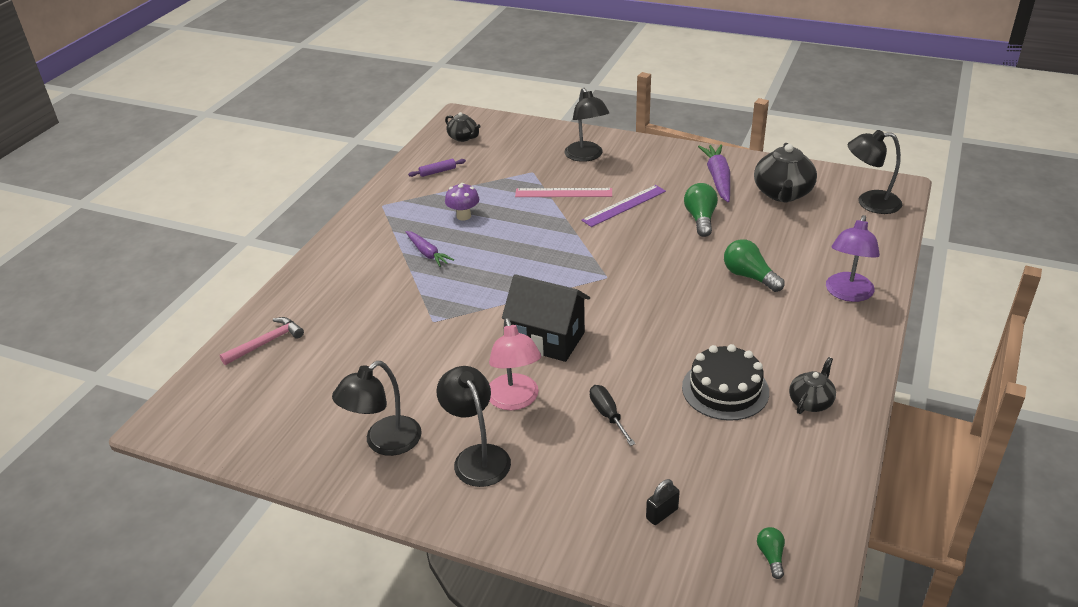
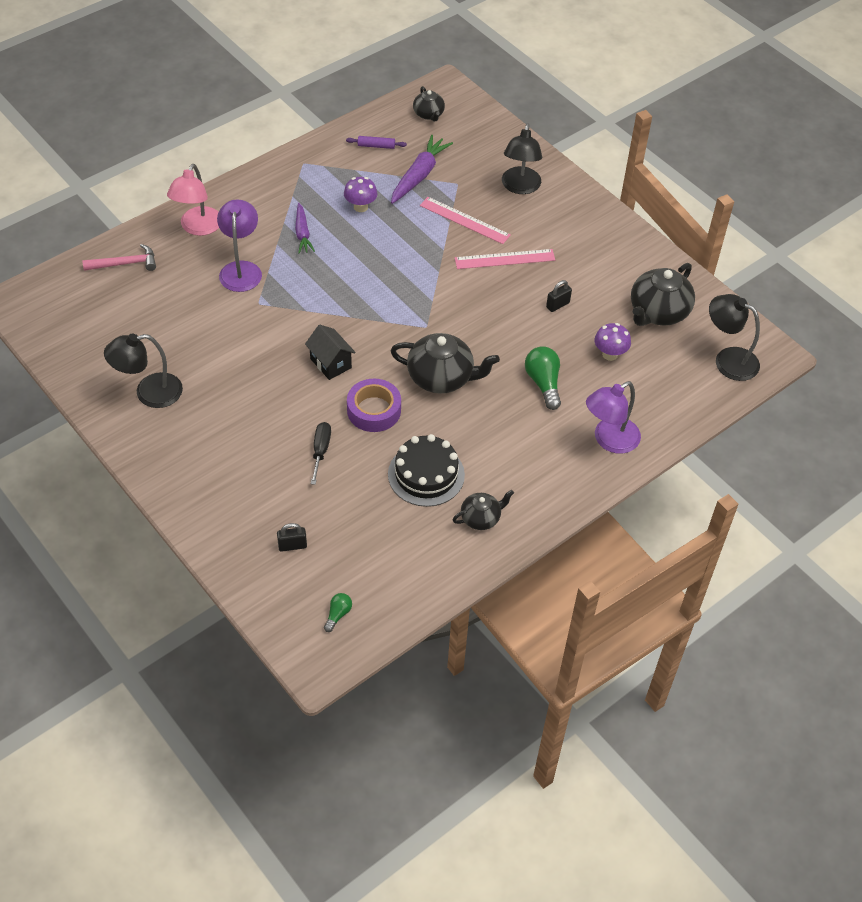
camera: 25 degrees right, 15 degrees up
(392, 302) = (241, 269): none -> purple lamp
(477, 457) = (203, 437): black lamp -> none
(515, 400) = (264, 404): pink lamp -> pink lamp (198, 228)
(548, 339) = (331, 363): black house -> black house, size x0.63
(624, 205) = (504, 259): purple ruler -> pink ruler
(625, 359) = (374, 410): none -> purple tape
(659, 308) = (441, 377): none -> black teapot
(700, 219) = (557, 305): green light bulb -> black padlock
(718, 178) = (615, 268): purple carrot -> purple carrot (419, 175)
(778, 235) = (610, 354): none -> purple mushroom

